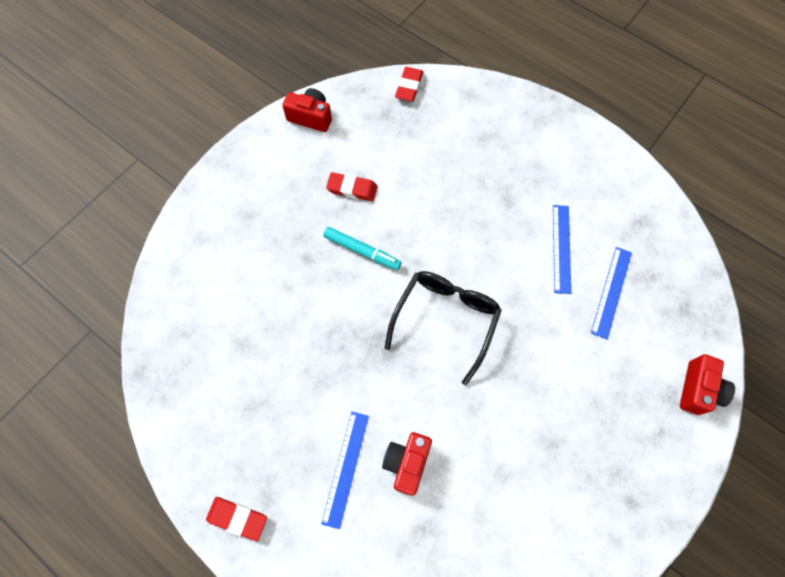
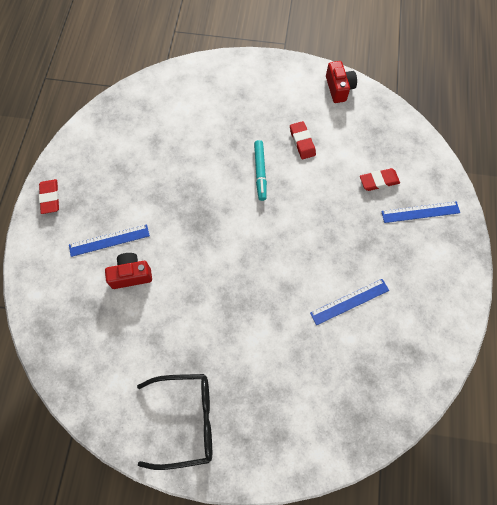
camera: 60 degrees right, 0 degrees up
(409, 86) = (410, 133): red eraser -> red eraser (379, 181)
(445, 320) = (243, 249): black glasses -> black glasses (186, 420)
(611, 292) = (337, 354): blue ruler -> blue ruler (420, 212)
(698, 389) = (296, 456): red camera -> none

